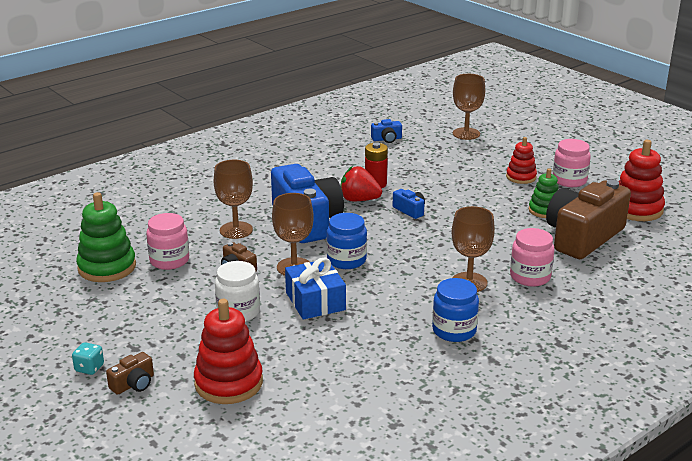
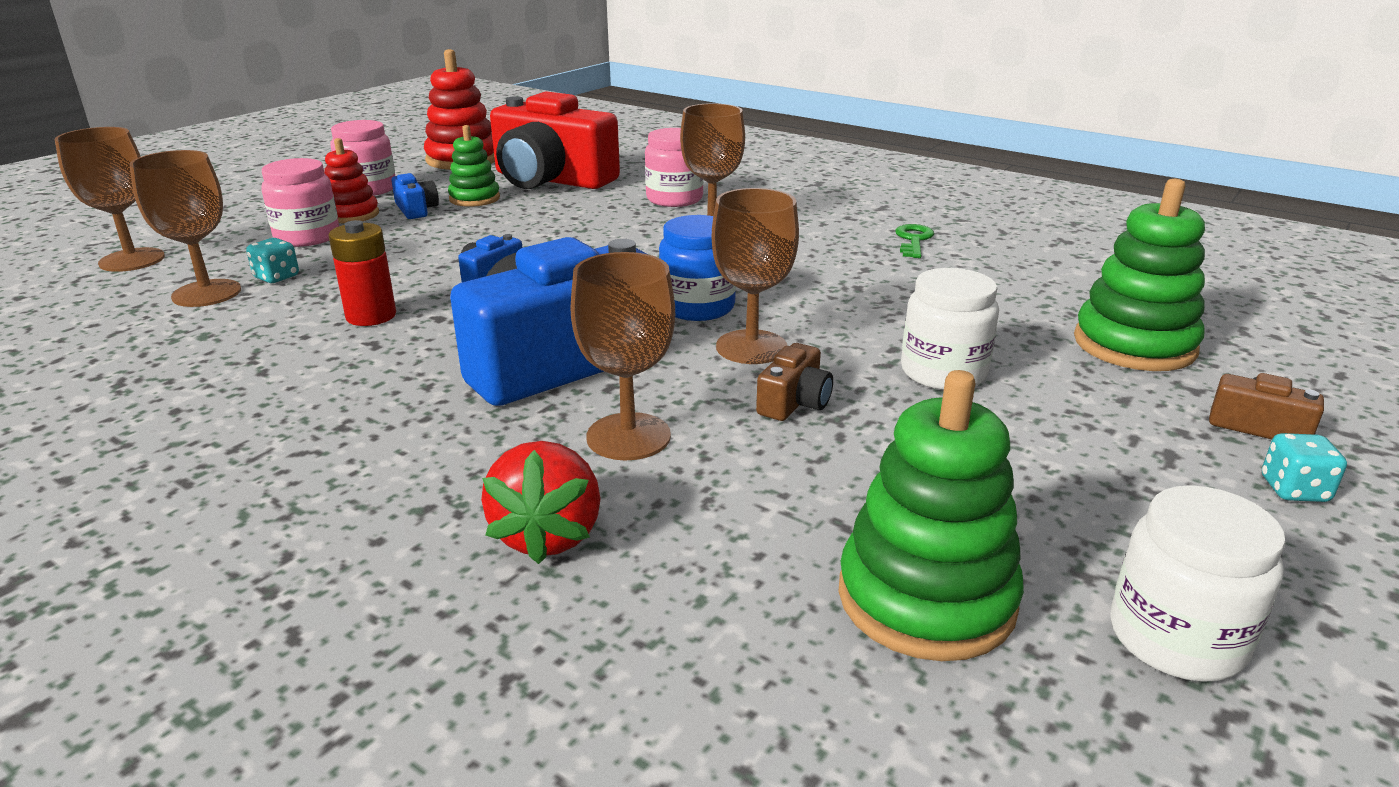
camera: 105 degrees left, 0 degrees up
(53, 304) = (1176, 638): none -> white jar
(169, 260) = (821, 498): pink jar -> pink jar (307, 237)
(228, 383) = (1134, 345): red stacking toy -> green stacking toy
(315, 301) = (847, 314): blue gift -> none
(359, 200) = (448, 323): red strawberry -> red strawberry (548, 535)
(387, 139) = (118, 329): blue camera -> blue camera (416, 210)
(418, 151) = (206, 293): none -> brown goblet
(418, 354) = (913, 240): none -> green key
(431, 163) = (277, 277): none -> turquoise dice
(454, 330) = (840, 227): blue jar -> none
(583, 237) = (551, 180): brown camera -> red camera

